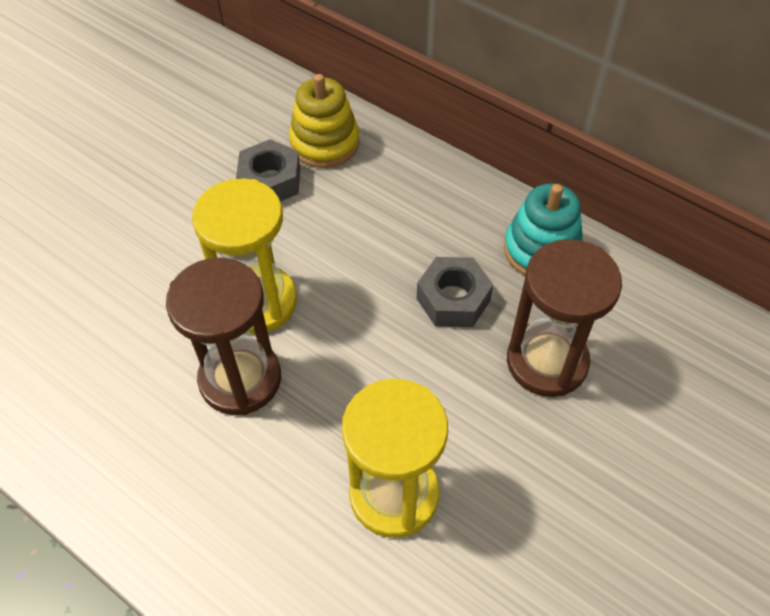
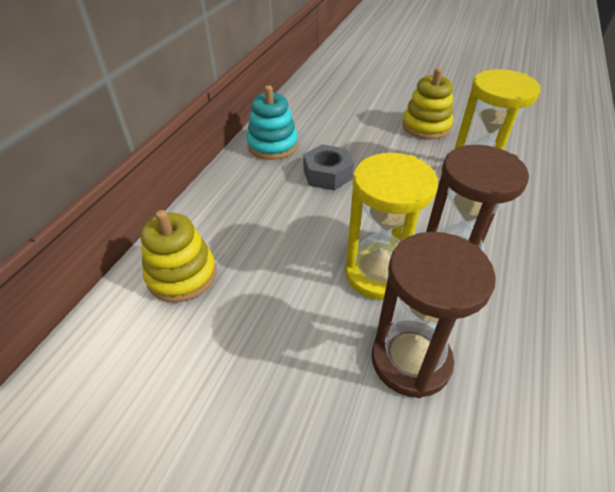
camera: 105 degrees left, 10 degrees down
(270, 181) = (239, 304): grey nut -> none
(547, 361) = (355, 136): brown hourglass -> brown hourglass (410, 360)
(556, 484) = (426, 126): none -> yellow stacking toy

